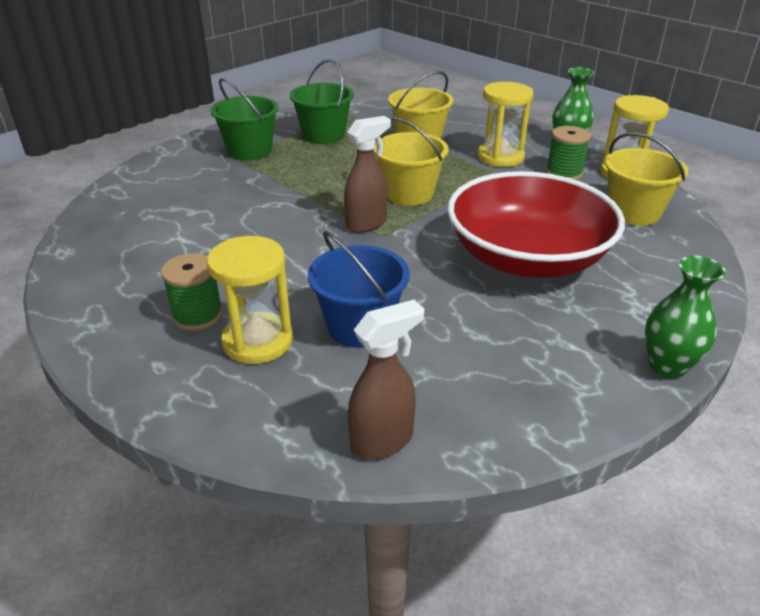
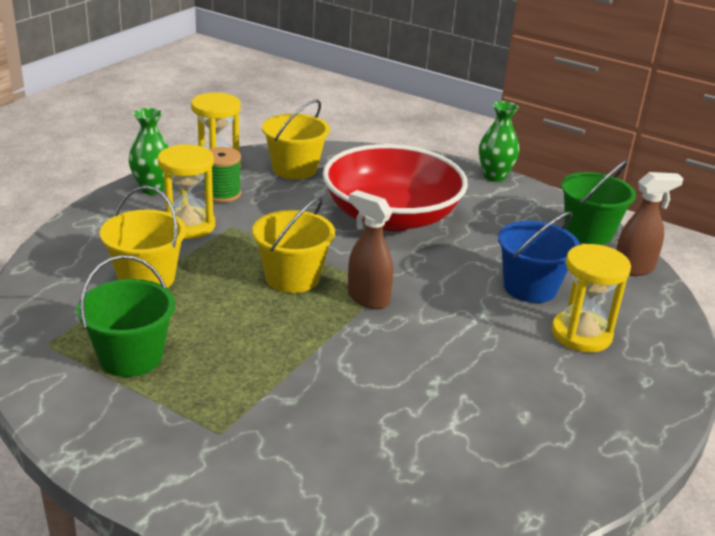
camera: 105 degrees left, 5 degrees down
(197, 315) = (572, 375): green spool -> none
(250, 151) = (193, 420): green bucket -> green bucket (588, 232)
(383, 441) = (634, 269): brown spray bottle -> brown spray bottle turned 120 degrees clockwise

